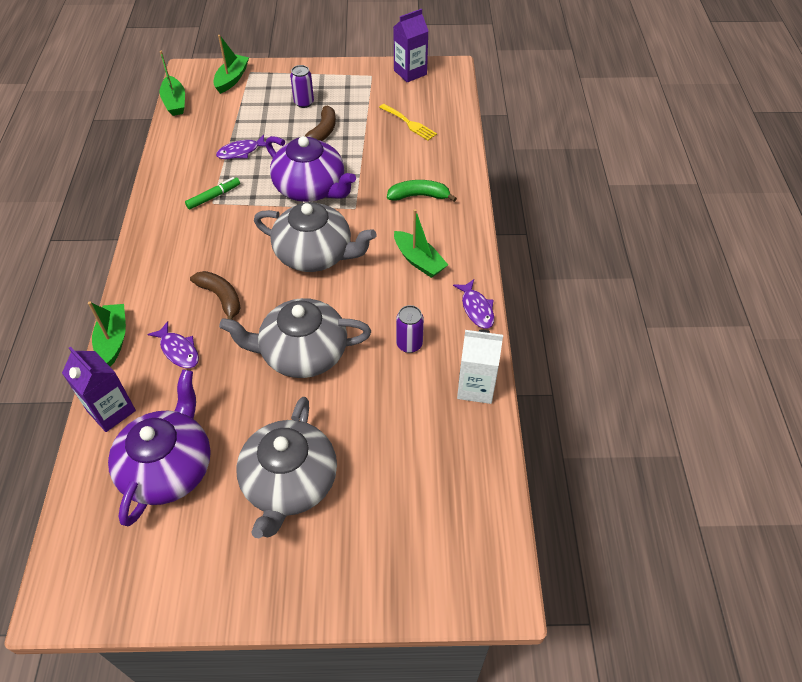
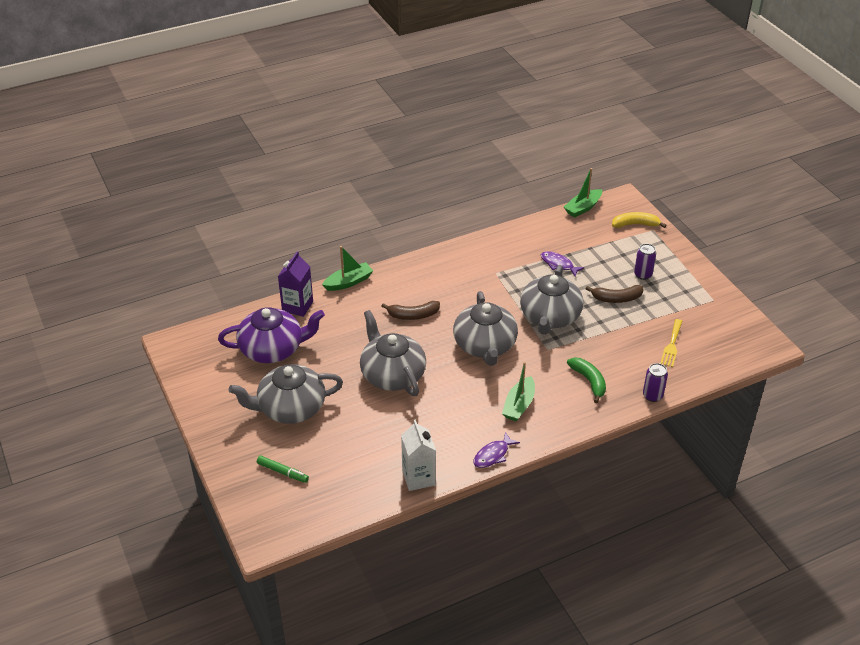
camera: 65 degrees right, 10 degrees down
(178, 350) = (358, 314): purple fish -> none
(213, 196) = (502, 271): green marker -> green marker (283, 472)
(221, 298) = (413, 315): brown banana -> brown banana turned 60 degrees clockwise
(232, 79) = (635, 224): green boat -> yellow banana
(311, 188) = (550, 317): purple teapot -> grey teapot
(409, 344) = (434, 427): purple can -> purple can (652, 396)
(410, 72) = (740, 322): purple carton -> none

